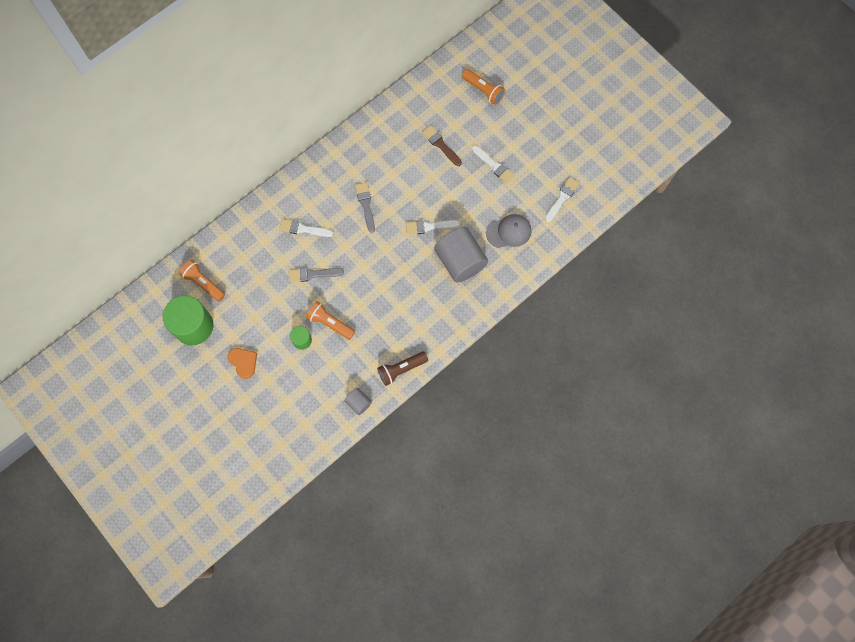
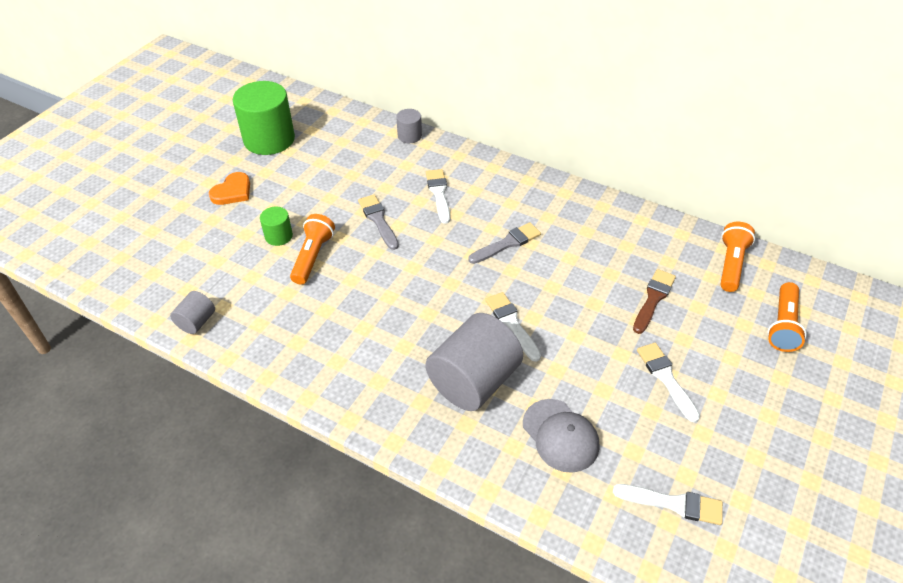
camera: 70 degrees right, 25 degrees down
(203, 283) = (328, 132): orange flashlight -> orange flashlight (731, 264)
(233, 228) = (409, 136): none -> grey cylinder
(401, 369) = (262, 357): brown flashlight -> none
(494, 165) = (666, 378): white brush -> white brush turned 135 degrees clockwise

